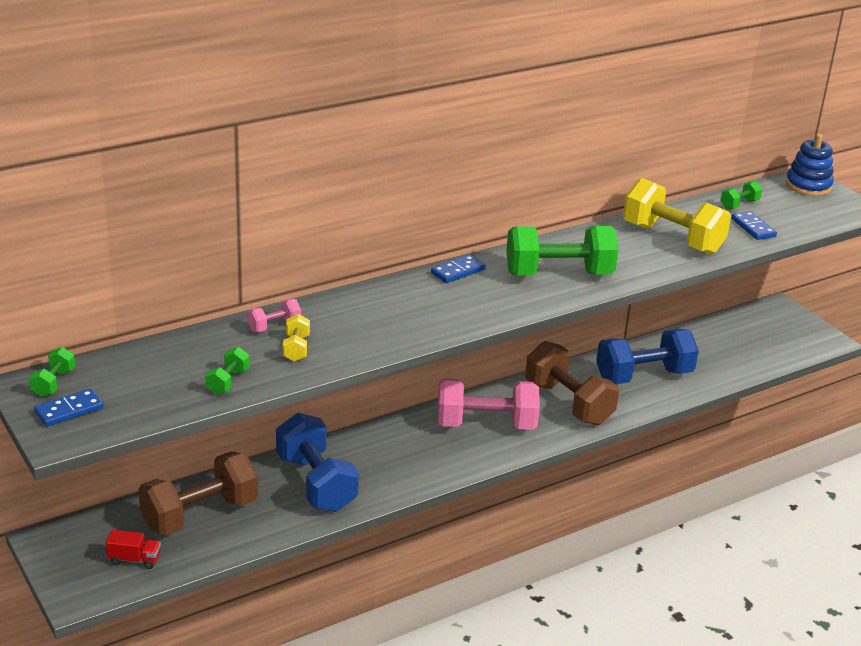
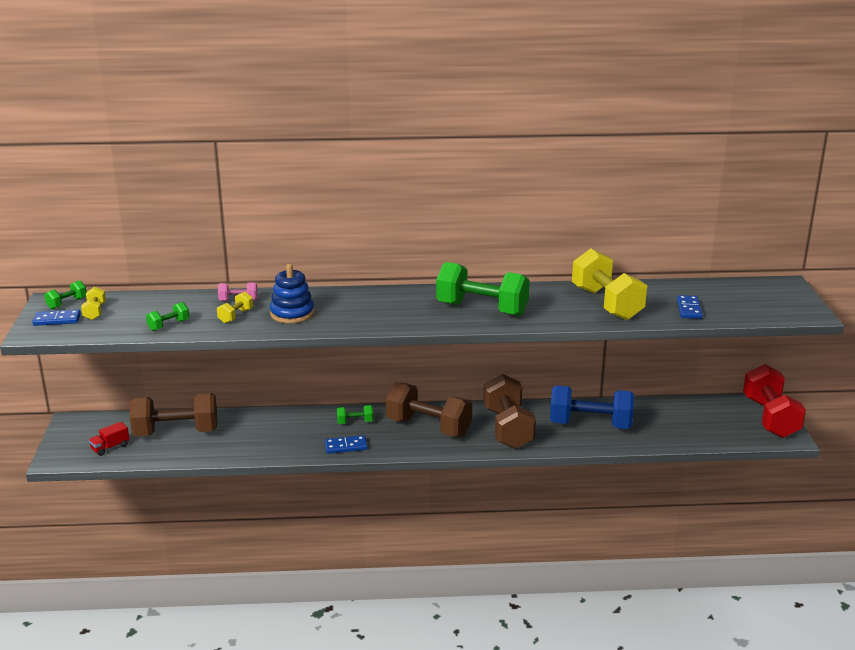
camera: 30 degrees right, 5 degrees down
(107, 386) = (95, 312): none -> yellow dumbbell
(134, 559) = (110, 447): red truck -> red truck turned 105 degrees clockwise
(316, 483) = (269, 433): blue dumbbell -> none
(458, 271) = (407, 293): blue domino -> blue domino (346, 446)
(486, 424) = (428, 427): pink dumbbell -> brown dumbbell
(739, 204) = (697, 291): green dumbbell -> green dumbbell (355, 422)
(796, 323) = (770, 418): none -> red dumbbell
(808, 186) = (780, 289): blue stacking toy -> blue stacking toy (292, 313)

